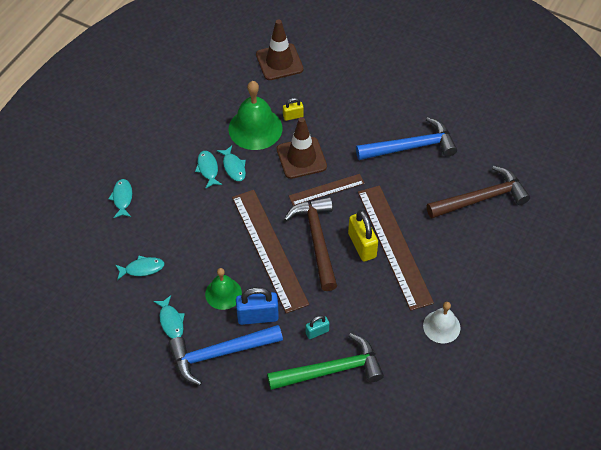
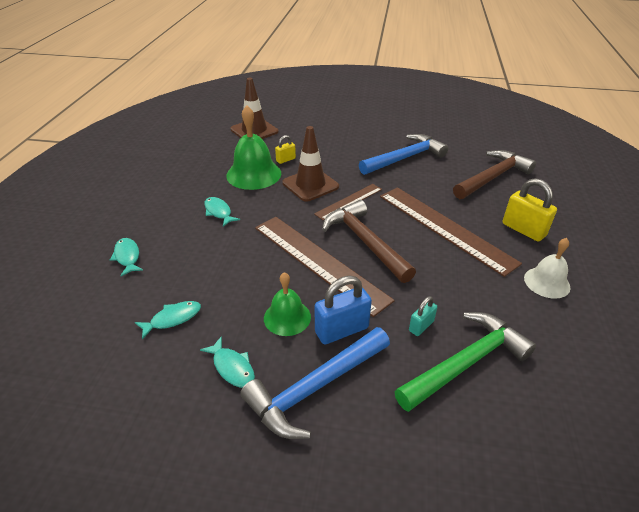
camera: 20 degrees left, 15 degrees down
(233, 167) = (245, 205): turquoise fish -> none
(362, 245) = (413, 235): yellow padlock -> yellow padlock (523, 230)

